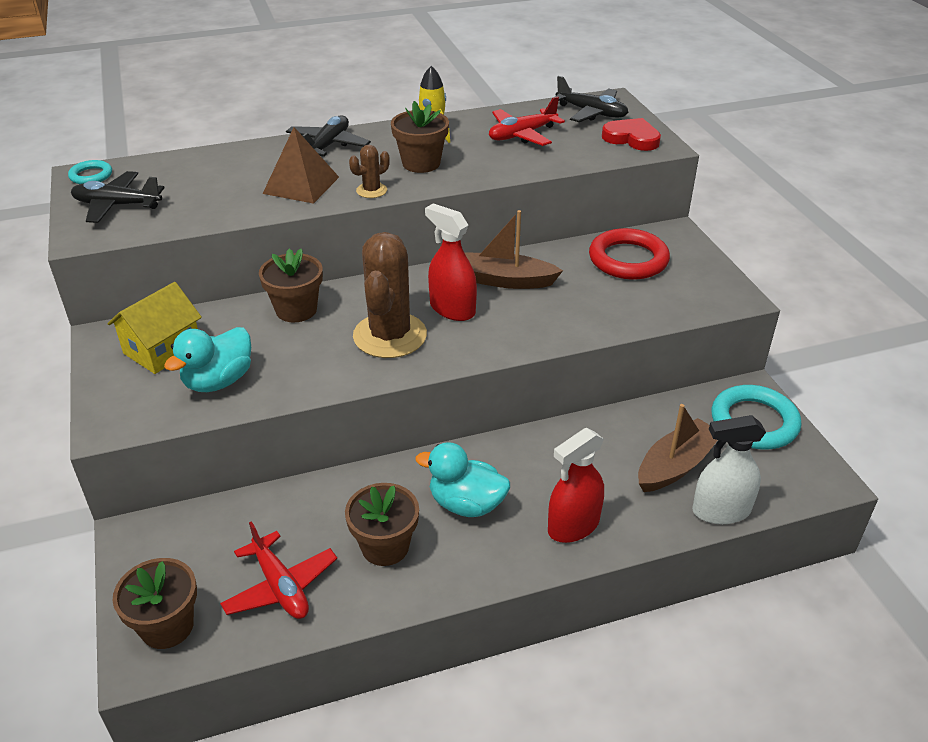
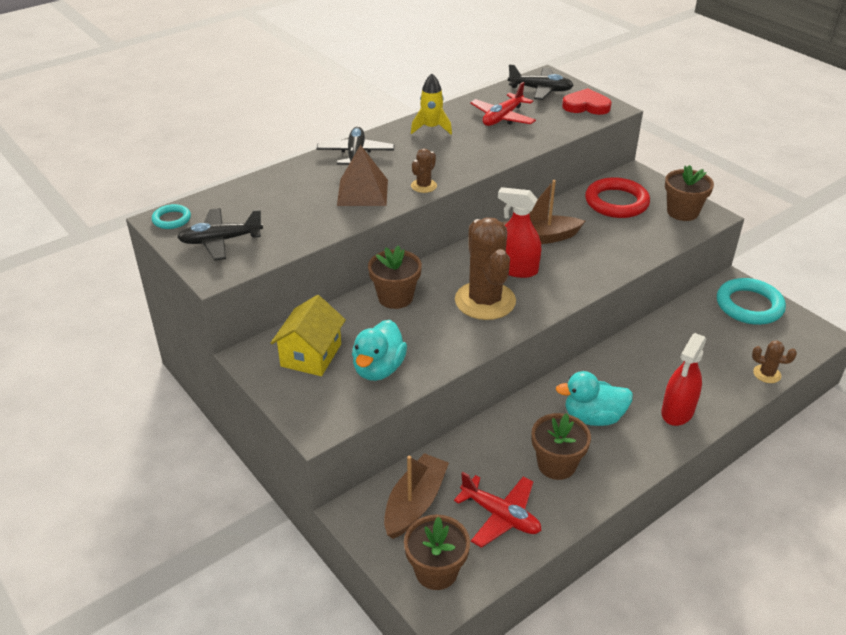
camera: 20 degrees left, 0 degrees up
(421, 163) = (444, 156): brown flower pot -> brown flower pot (682, 212)
(676, 465) = (718, 350): brown boat -> brown boat (415, 503)
(721, 511) = (767, 374): white spray bottle -> brown cactus

